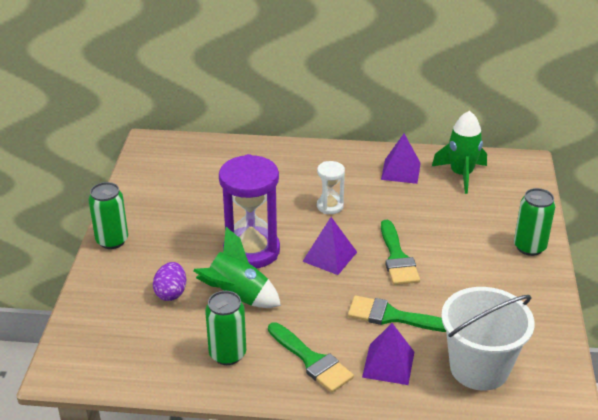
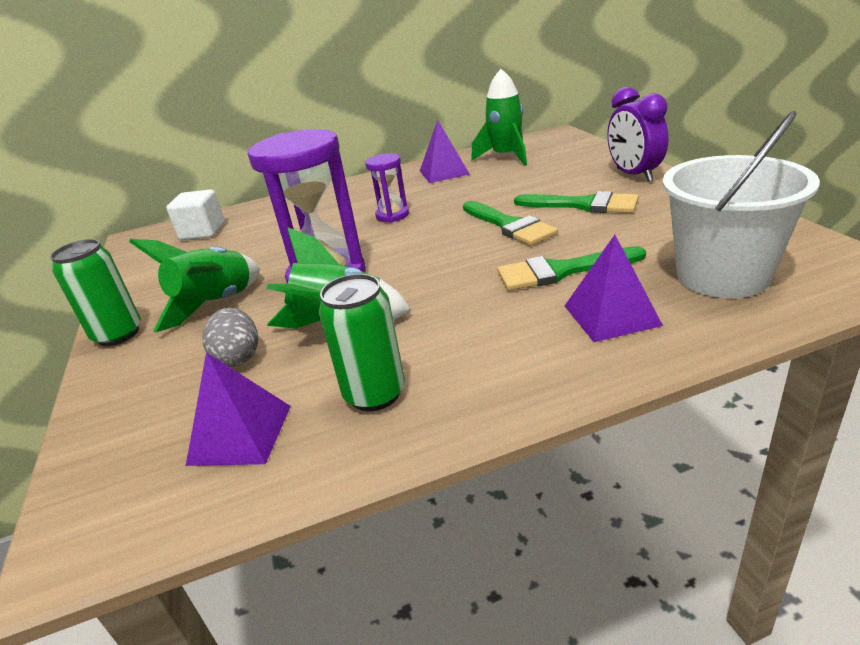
camera: 20 degrees left, 5 degrees down
(171, 293) = (238, 357): purple egg -> grey egg
(176, 242) = (216, 304): none -> green rocket
(195, 159) = (203, 232): none -> white cube
(312, 361) = (506, 352): green brush -> green brush (584, 205)
(330, 206) = (392, 215): white hourglass -> purple hourglass
(330, 256) = (430, 250): purple pyramid -> purple pyramid (240, 434)
(529, 247) = (634, 175): green can -> purple clock

